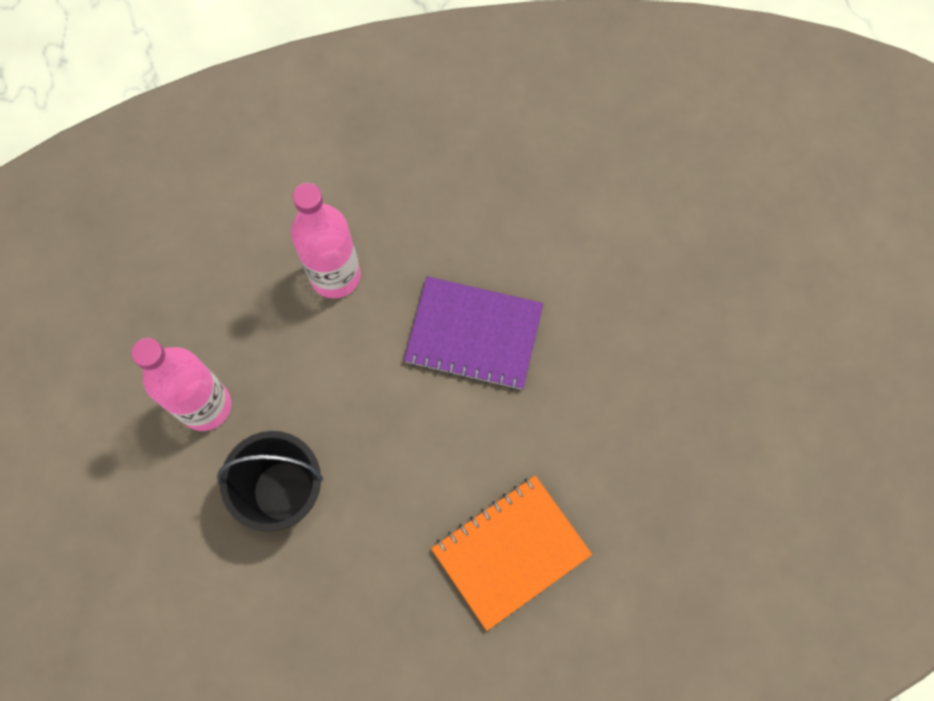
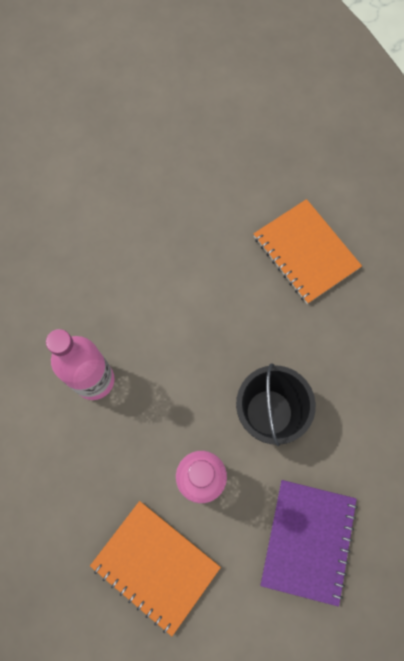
camera: 90 degrees left, 0 degrees up
(112, 353) = (155, 565): none -> orange notebook
(474, 334) = (146, 276): purple notebook -> purple notebook (308, 540)

